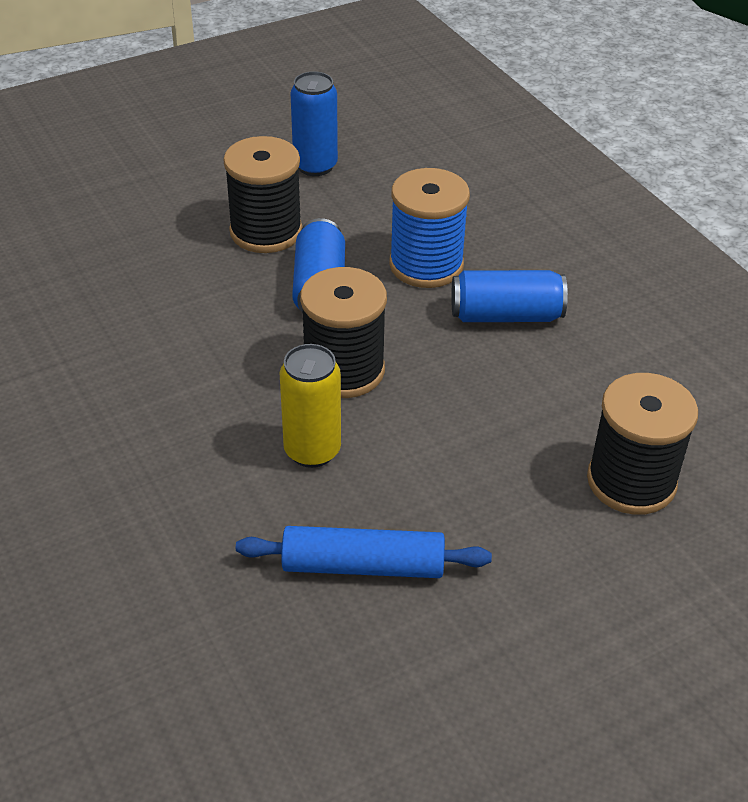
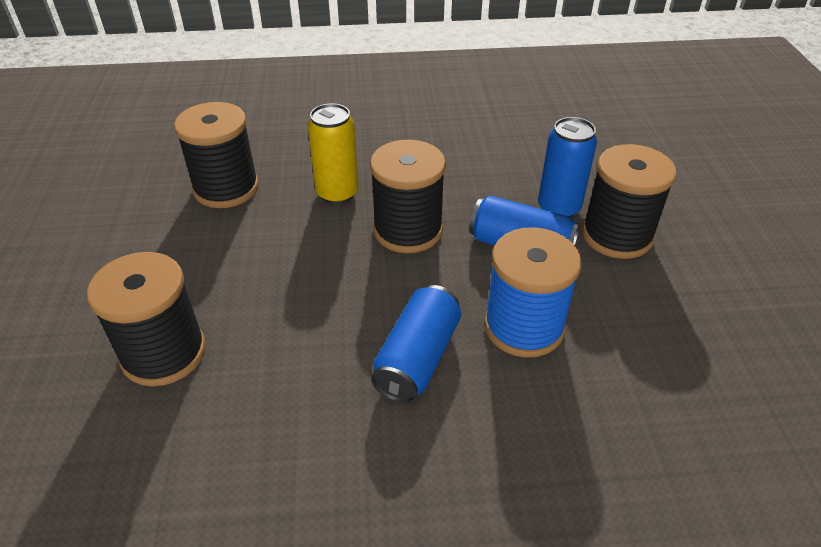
camera: 115 degrees right, 0 degrees up
(315, 166) = (730, 298): blue can -> blue can (558, 208)
(363, 565) = (226, 188): blue rolling pin -> black spool

